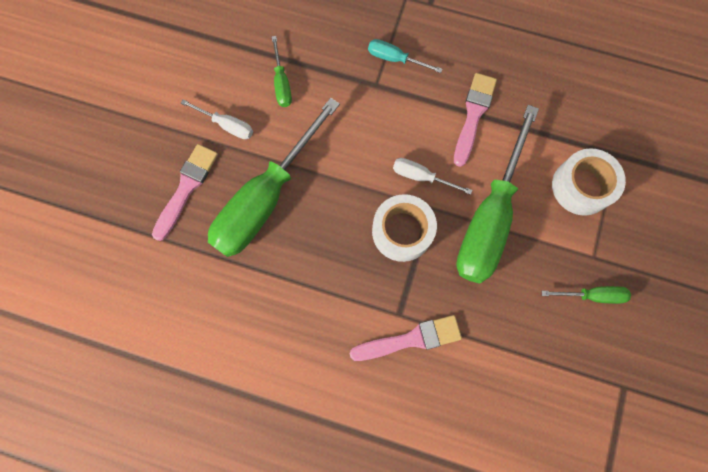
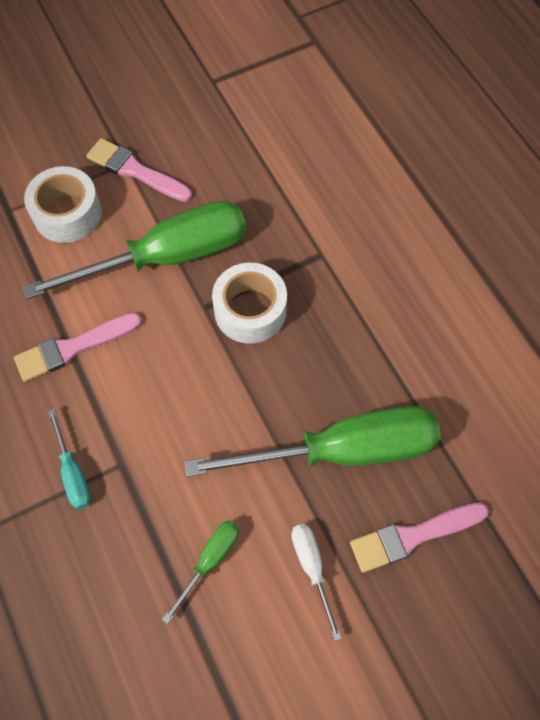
camera: 135 degrees left, 10 degrees down
(410, 339) = (331, 231): pink brush -> pink brush (135, 171)
(421, 177) = (182, 338): white screwdriver -> none
(592, 295) = (161, 143): green screwdriver -> none

